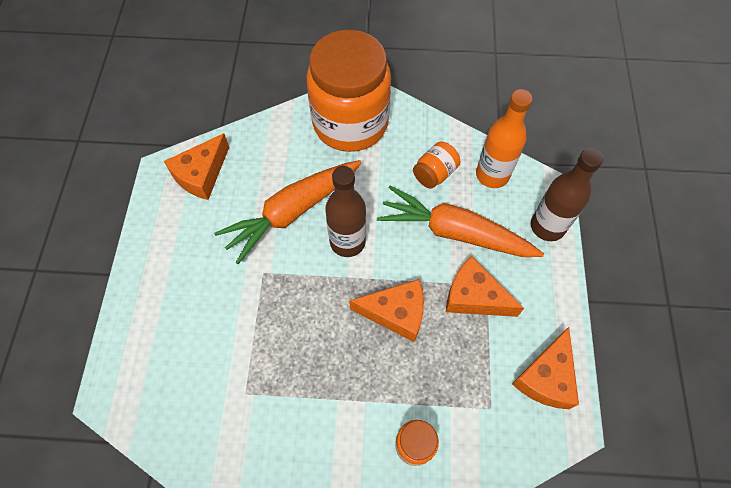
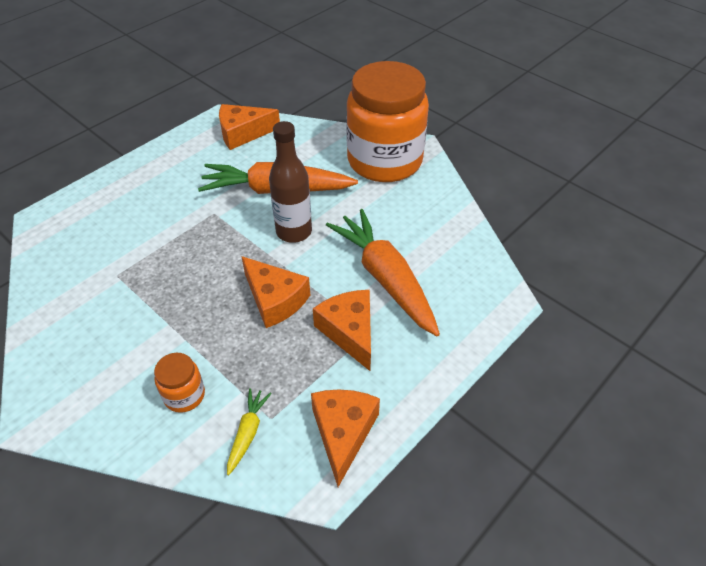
camera: 40 degrees right, 15 degrees down
(434, 173) = (415, 230): orange jar -> none
(487, 433) = (248, 433): none -> yellow carrot
(492, 175) = (465, 260): orange bottle -> none
(546, 377) = (343, 433): orange cheese -> orange cheese turned 120 degrees clockwise
(547, 226) = (474, 326): brown bottle -> none

